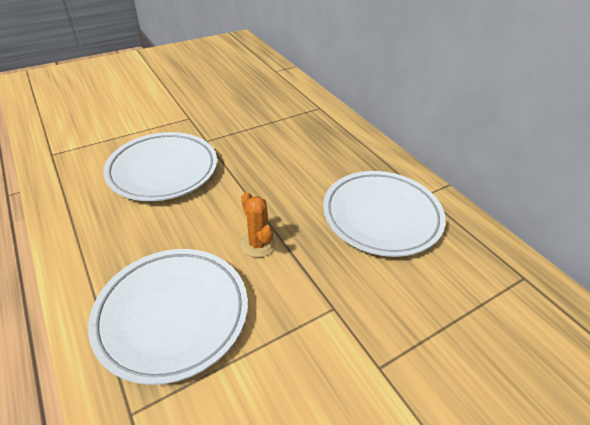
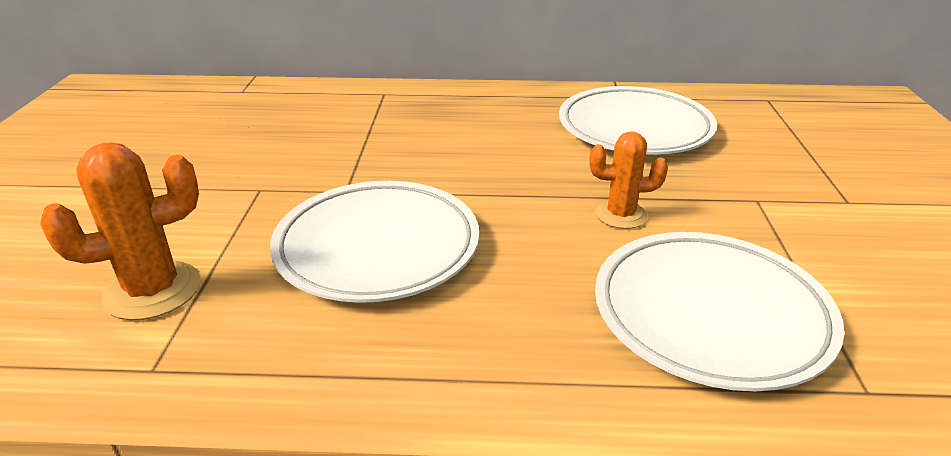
camera: 55 degrees left, 10 degrees down
(98, 130) = (153, 291): none -> orange cactus

